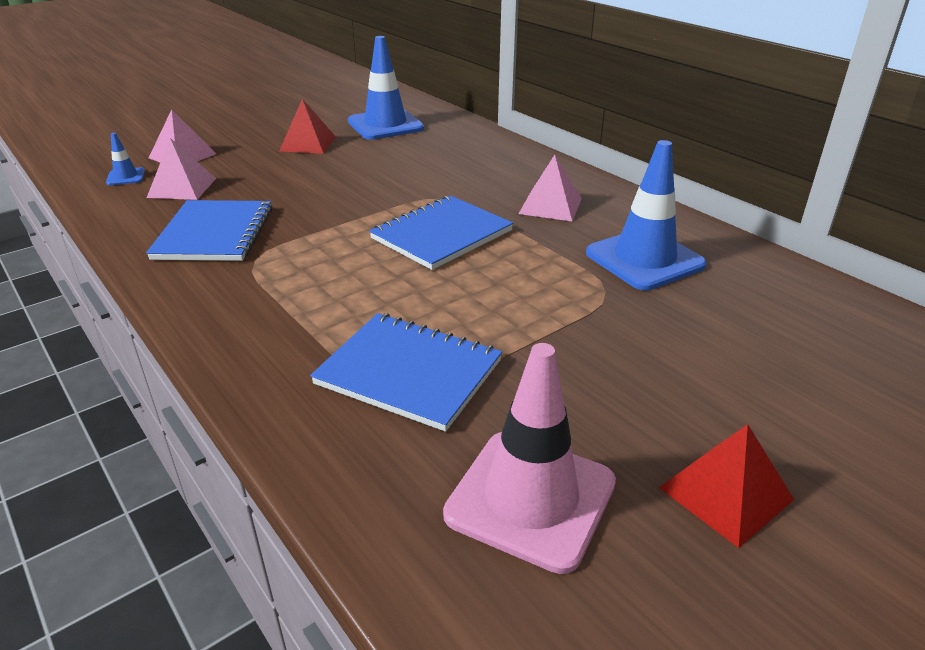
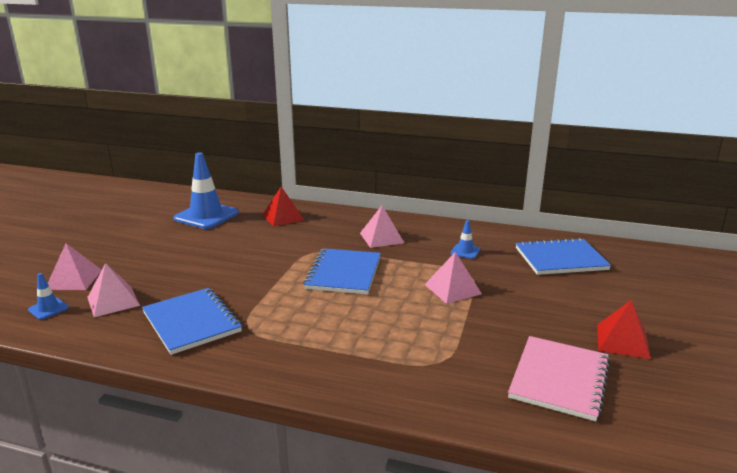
camera: 35 degrees left, 10 degrees down
(308, 144) = (167, 243): red pyramid -> red pyramid (283, 217)
(409, 372) = (430, 351): blue notebook -> blue notebook (560, 259)
(531, 498) = (559, 379): pink traffic cone -> pink notebook
(553, 304) = (452, 289): none -> pink pyramid
(644, 259) = (465, 251): blue traffic cone -> blue traffic cone, size x0.46

